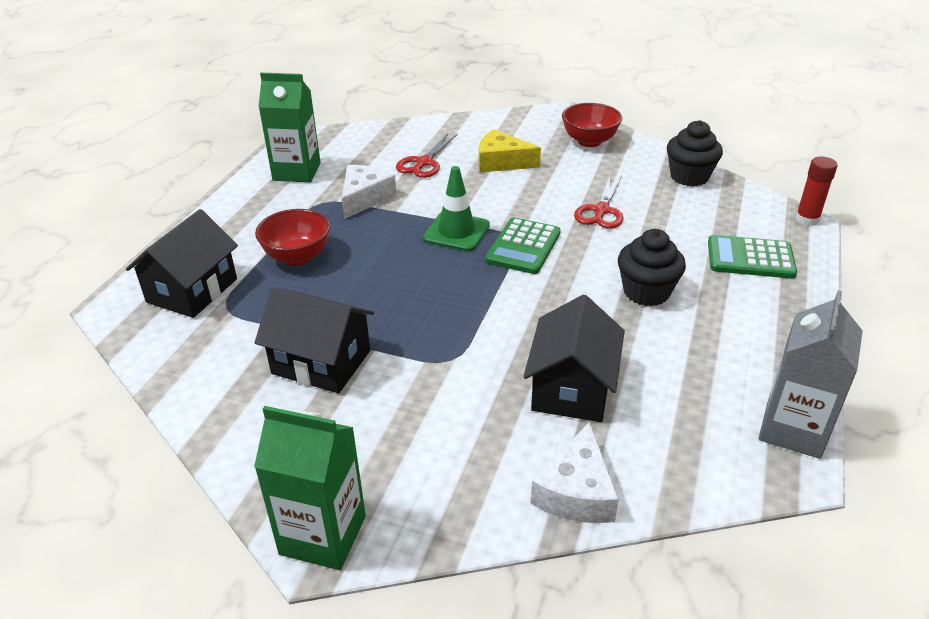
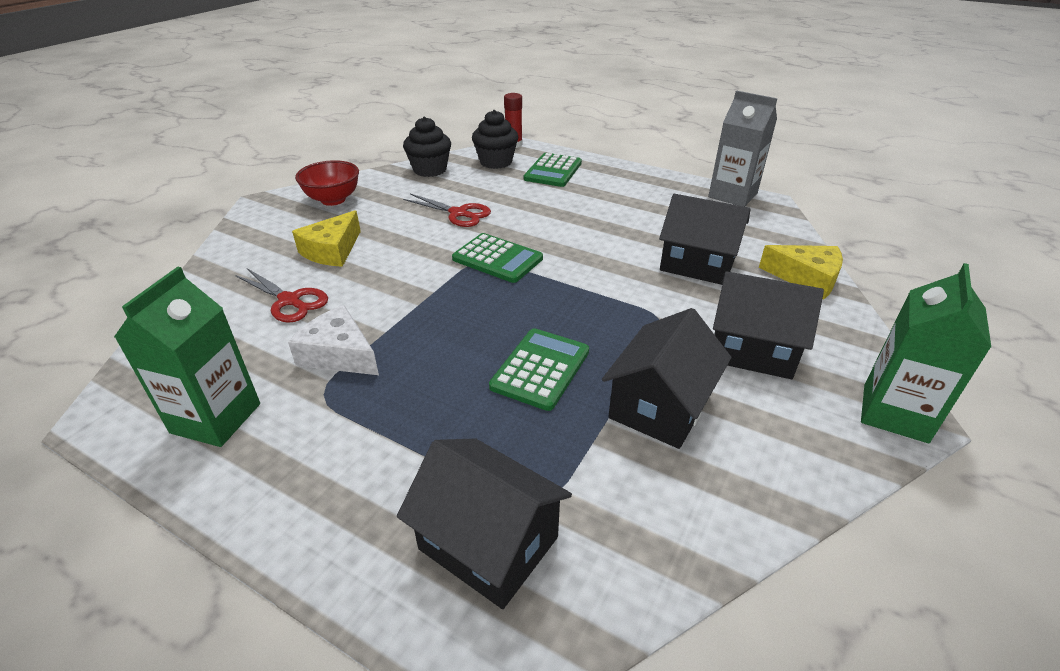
camera: 80 degrees left, 0 degrees up
(297, 257) = (447, 422): red bowl -> none
(361, 292) = (540, 369): none -> green calculator
(412, 427) = (752, 349): none -> black house
(456, 232) = (453, 293): green traffic cone -> none
(576, 491) = (806, 278): white cheese -> yellow cheese
(646, 292) = (583, 215): black cupcake -> black cupcake (496, 162)

